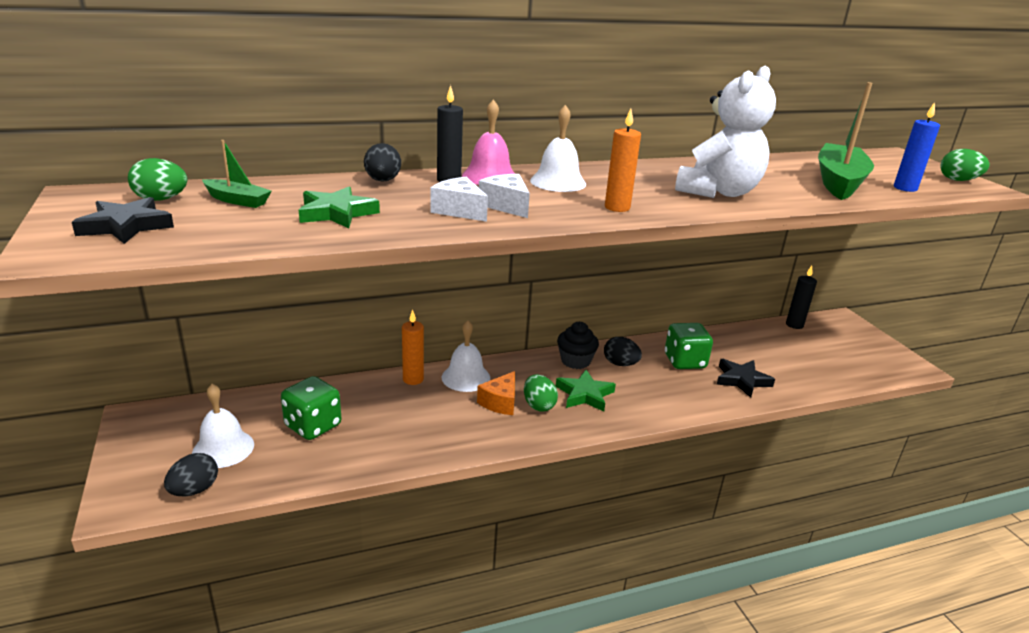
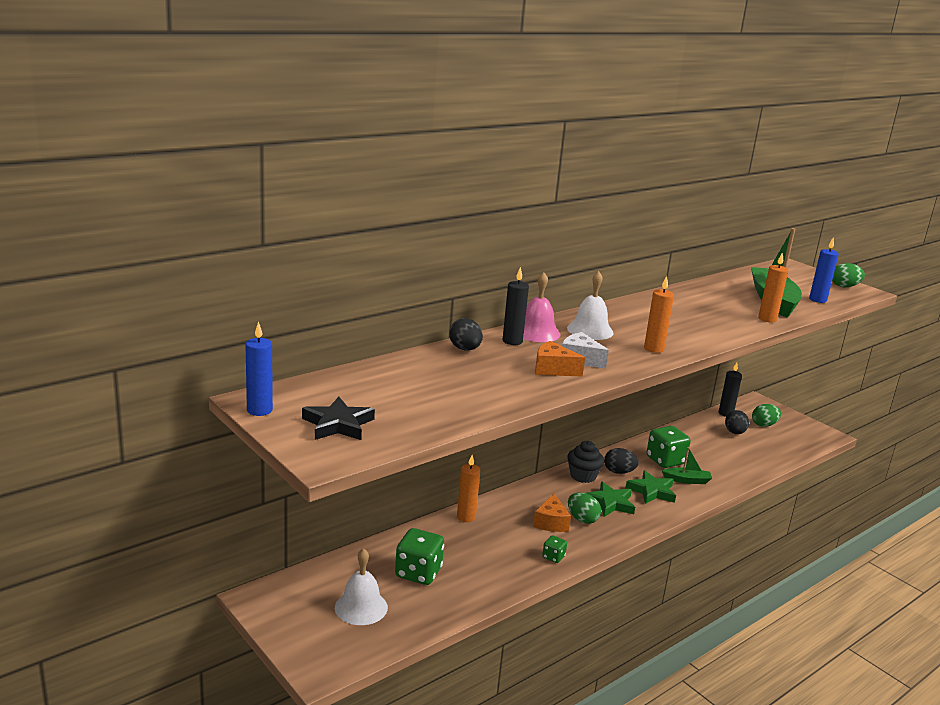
camera: 20 degrees left, 5 degrees down
(69, 203) = (259, 410): none -> blue candle
(161, 199) = (325, 395): green egg -> green egg (764, 425)
(194, 490) = (370, 644): black egg -> black egg (734, 433)
(237, 200) = (384, 386): green boat -> green boat (687, 480)
(337, 213) = (472, 386): green star -> green star (651, 491)
(459, 211) = (553, 369): white cheese -> orange cheese
(466, 377) = (507, 507): white bell -> none
(473, 439) = (553, 557): none -> green dice
(718, 192) = (705, 323): white teddy bear -> none
(742, 380) = (716, 468): black star -> none
(810, 198) = (767, 319): none -> orange candle

